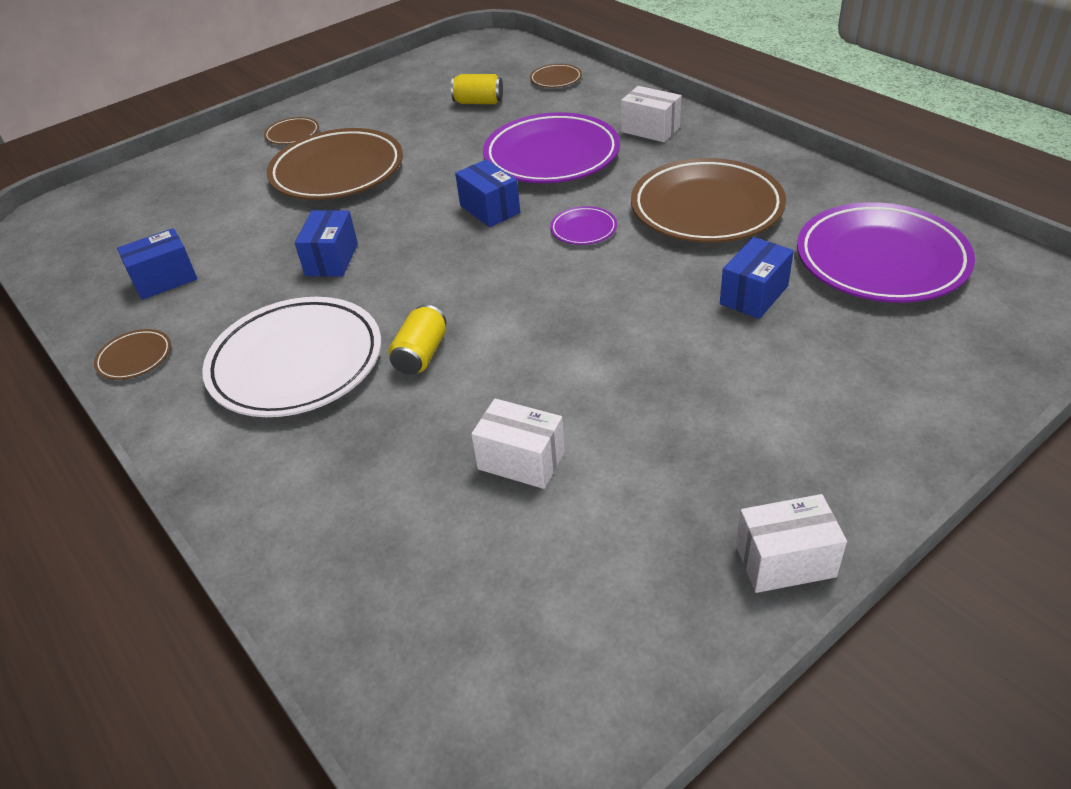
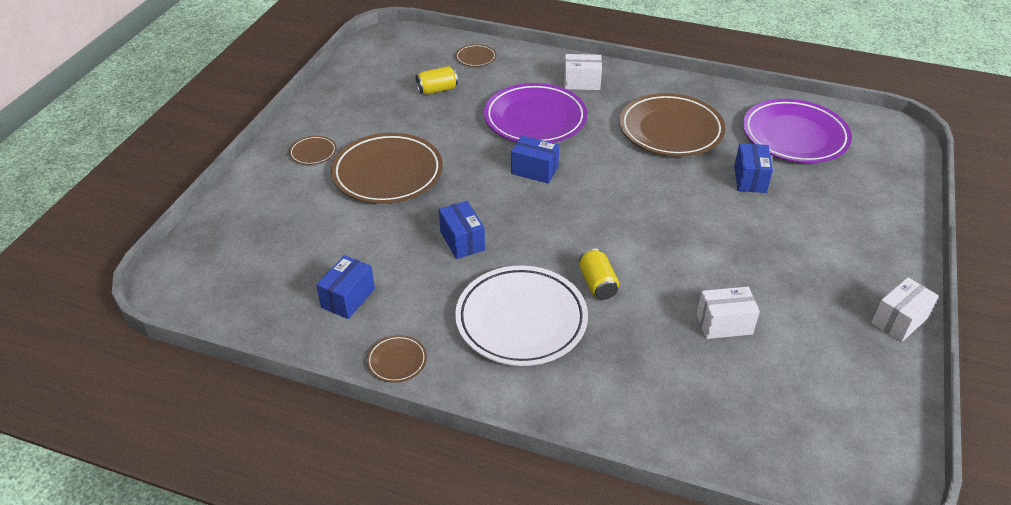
camera: 35 degrees left, 0 degrees up
(583, 229) = (611, 166): purple plate -> none

